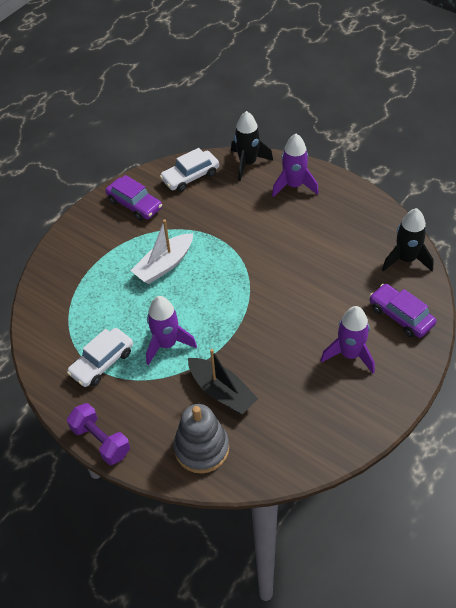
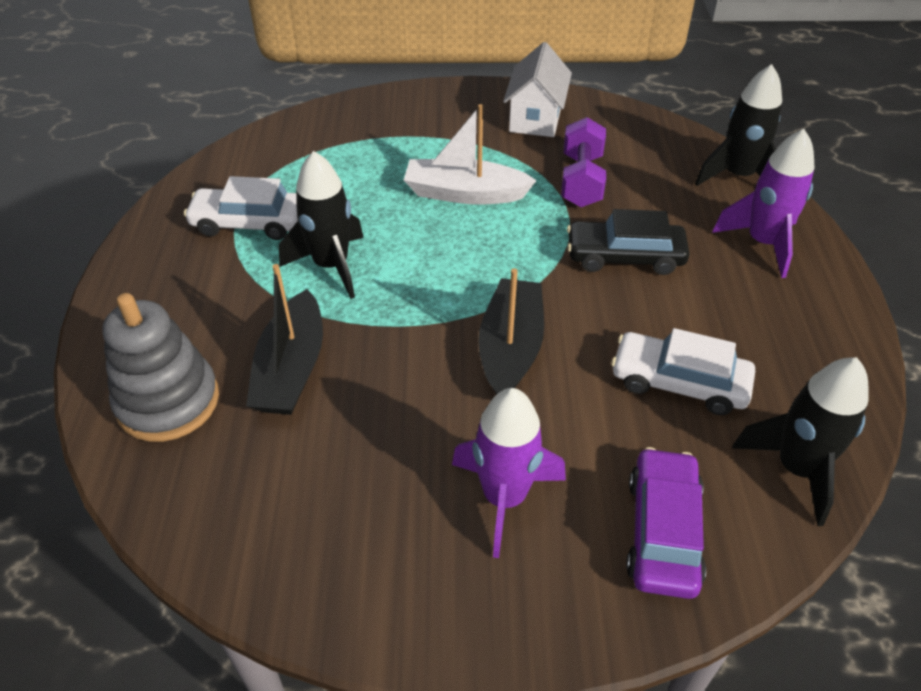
camera: 50 degrees right, 5 degrees down
(101, 441) = (116, 288): purple dumbbell -> purple dumbbell (581, 180)
(134, 204) = (535, 118): purple car -> white house
(167, 344) = (331, 266): purple rocket -> black rocket
(190, 176) = (642, 138): white car -> white car (679, 382)
(260, 235) = (624, 256): none -> black car
(277, 307) = (510, 348): none -> black boat

